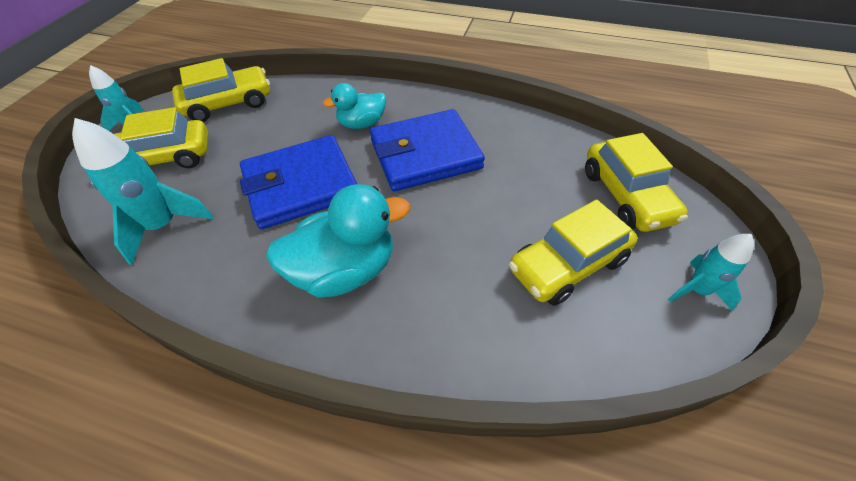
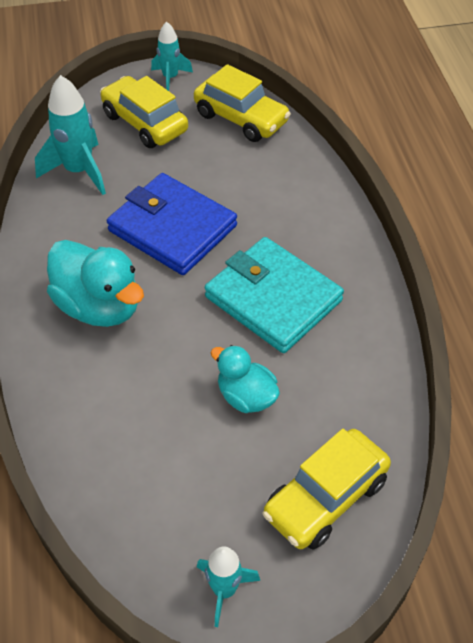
camera: 60 degrees right, 0 degrees up
(362, 124) = (283, 228): turquoise duck -> turquoise duck (246, 396)
(425, 154) = (273, 298): blue wallet -> turquoise wallet
(567, 265) = (195, 468): yellow car -> none

